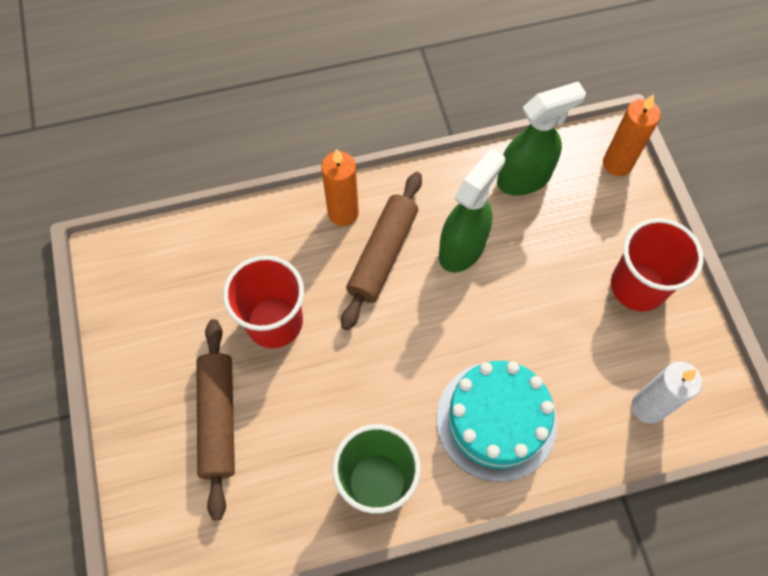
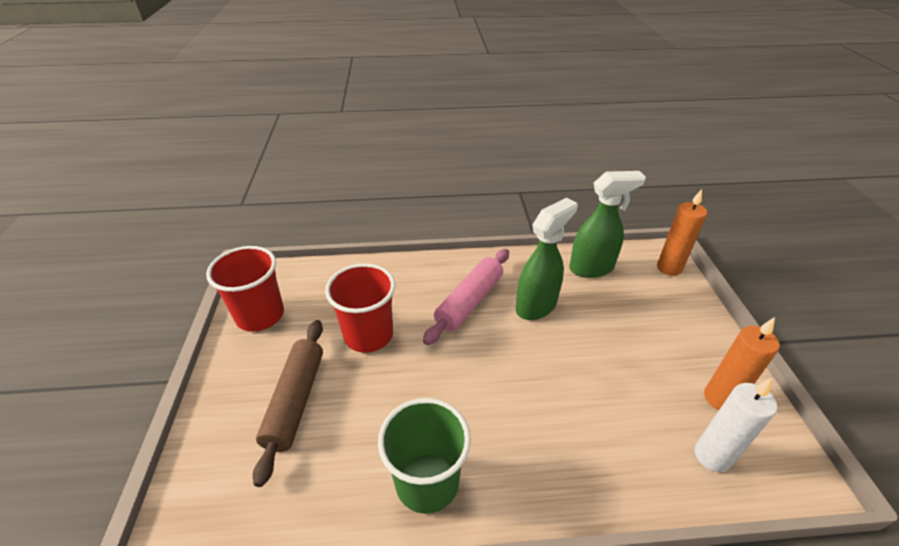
camera: 10 degrees right, 25 degrees down
(343, 213) = (443, 272): orange candle -> orange candle (720, 398)
(383, 254) = (469, 301): brown rolling pin -> pink rolling pin
(496, 420) = (555, 443): turquoise cake -> none
(638, 286) = (693, 352): red cup -> red cup (260, 315)

